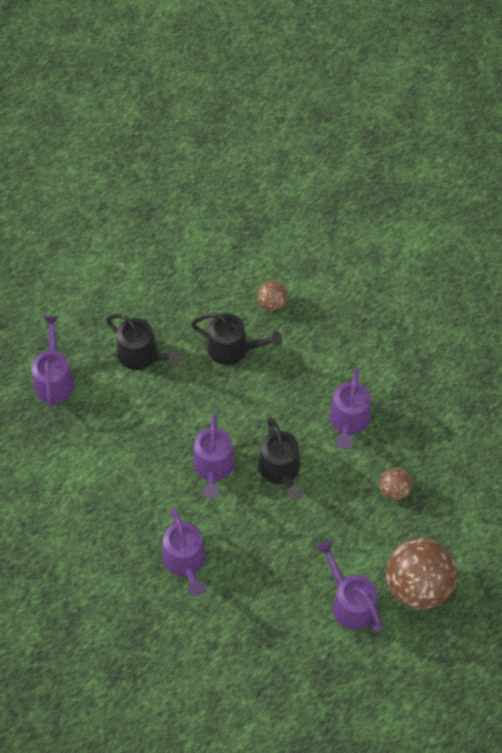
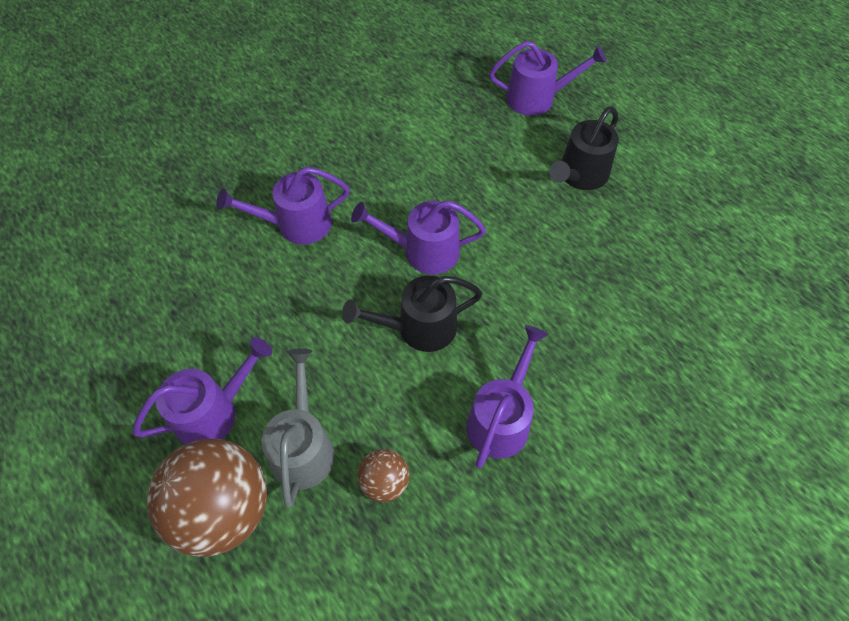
camera: 90 degrees right, 0 degrees up
(233, 349) = (605, 271): black watering can -> none
(272, 303) = (689, 318): brown ball -> none
(348, 421) = (501, 419): purple watering can -> purple watering can turned 105 degrees clockwise
(373, 541) = (303, 447): none -> grey watering can

